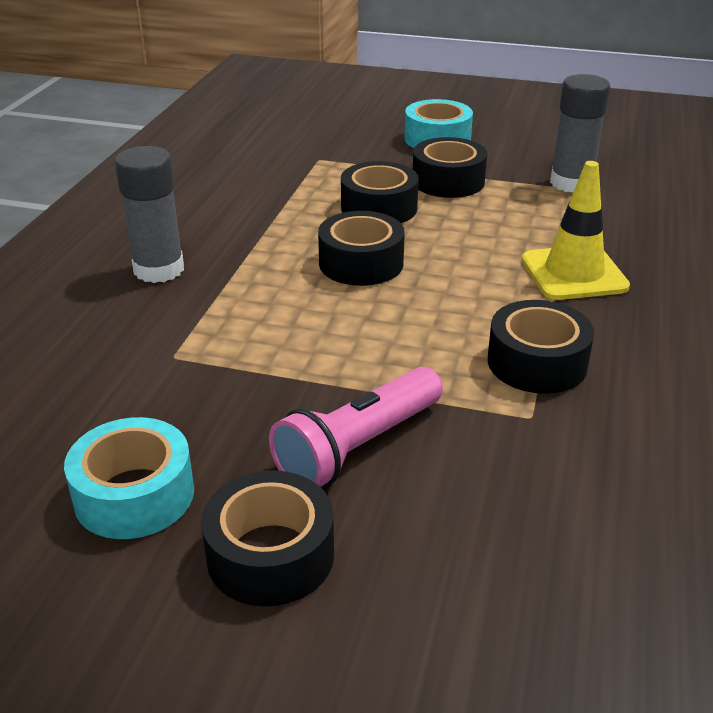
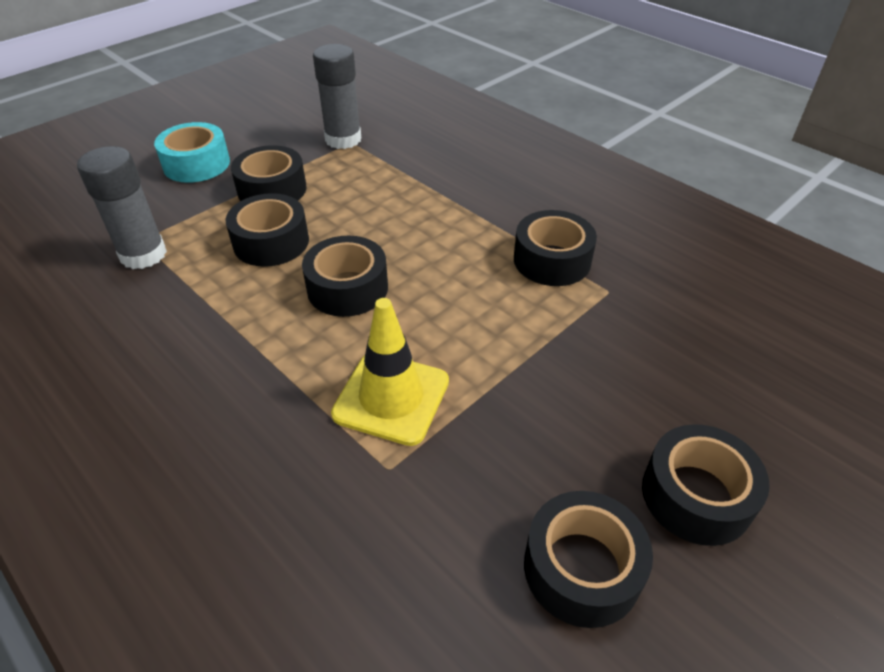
camera: 60 degrees left, 10 degrees up
(134, 495) = (582, 568): turquoise tape -> black tape
(159, 269) = (223, 428): grey glue stick -> grey glue stick (143, 255)
(357, 447) = (594, 393): pink flashlight -> none
(574, 273) = (460, 195): yellow traffic cone -> yellow traffic cone (391, 397)

